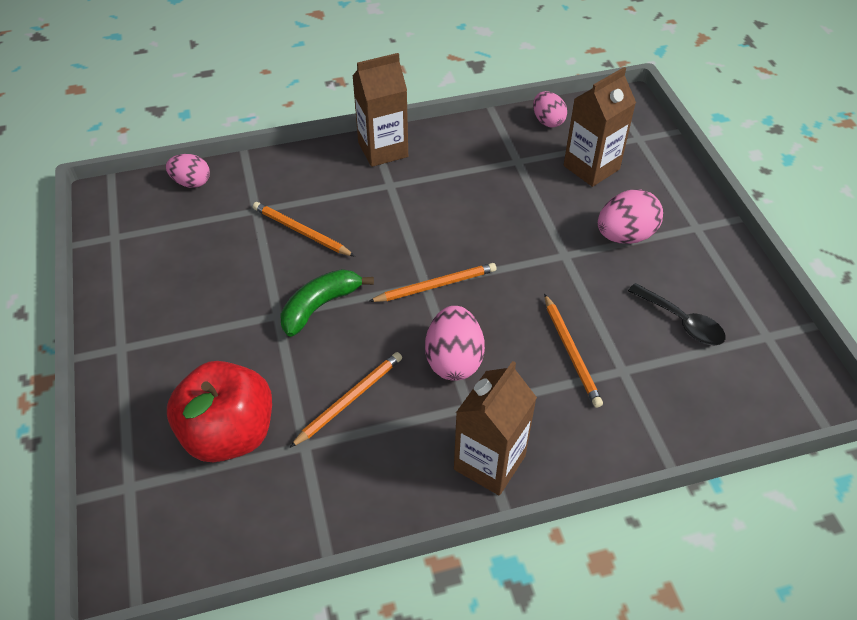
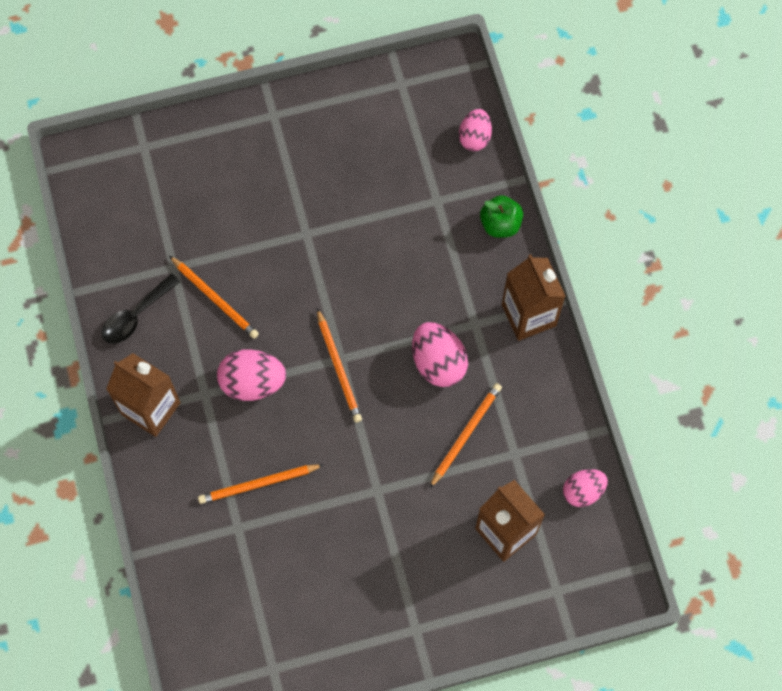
camera: 90 degrees right, 20 degrees up
(229, 434) = (186, 210): red apple -> none
(288, 166) = (500, 224): none -> green apple
(301, 232) = (408, 244): orange pencil -> orange pencil (465, 434)
(320, 306) = (315, 268): green banana -> none
(625, 236) = (403, 553): pink egg -> pink egg (438, 362)
(681, 322) = (291, 590): black spoon -> black spoon (136, 315)

